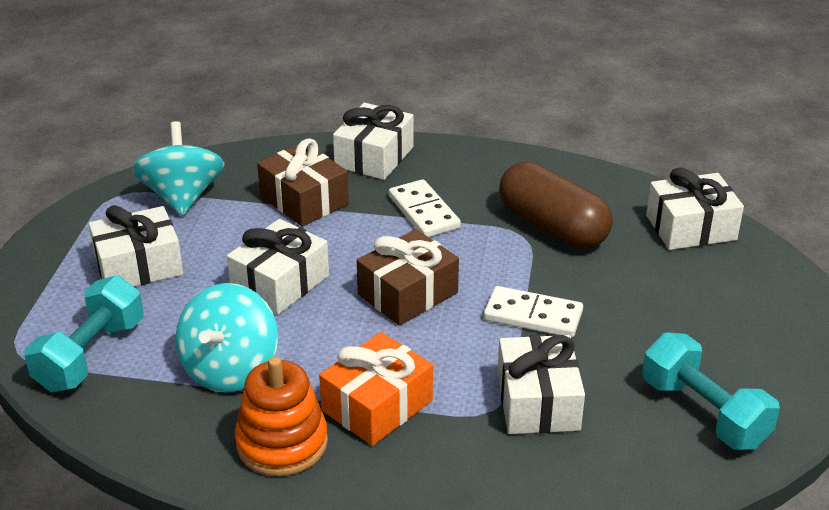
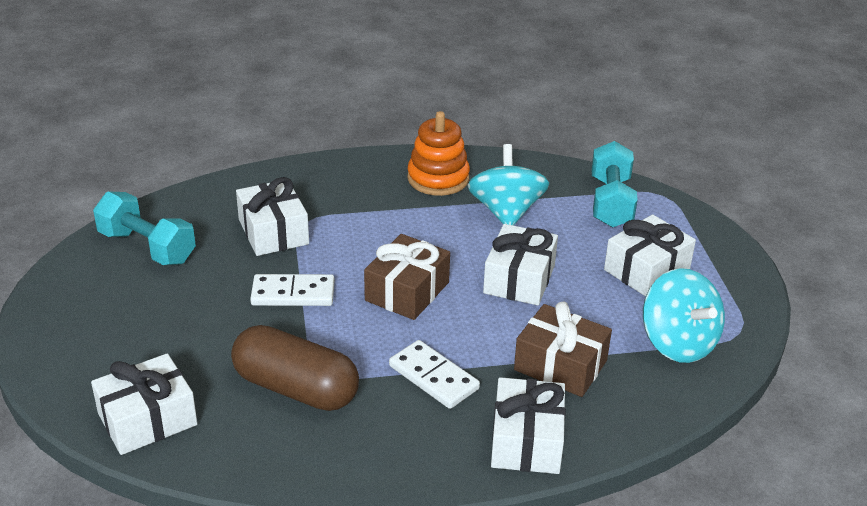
camera: 160 degrees right, 0 degrees up
(377, 406) = (388, 209): orange gift -> none

